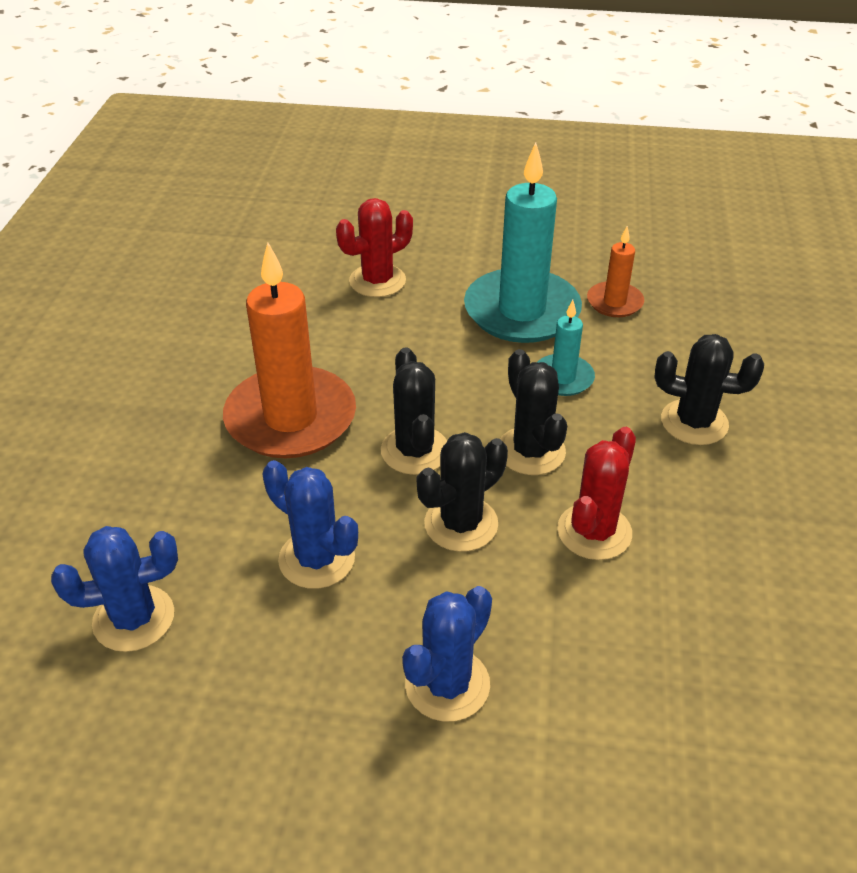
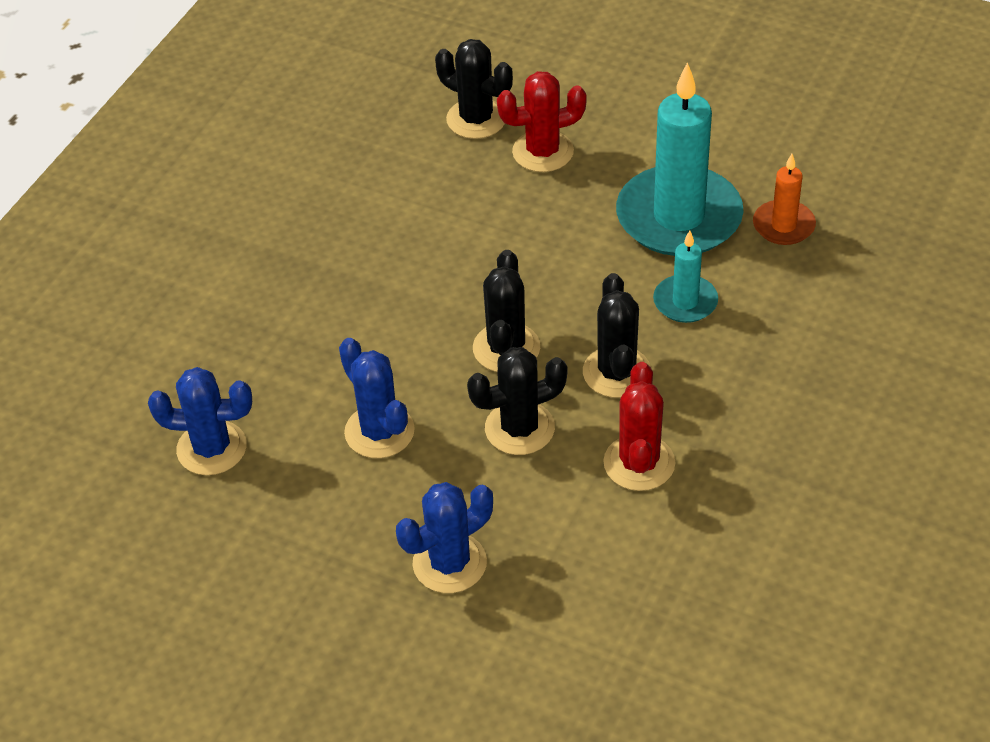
camera: 20 degrees right, 5 degrees up
(291, 418) = (402, 290): orange candle -> none
(594, 532) = (639, 463): red cactus -> red cactus turned 45 degrees counterclockwise
(694, 422) = (794, 377): black cactus -> black cactus (476, 119)

